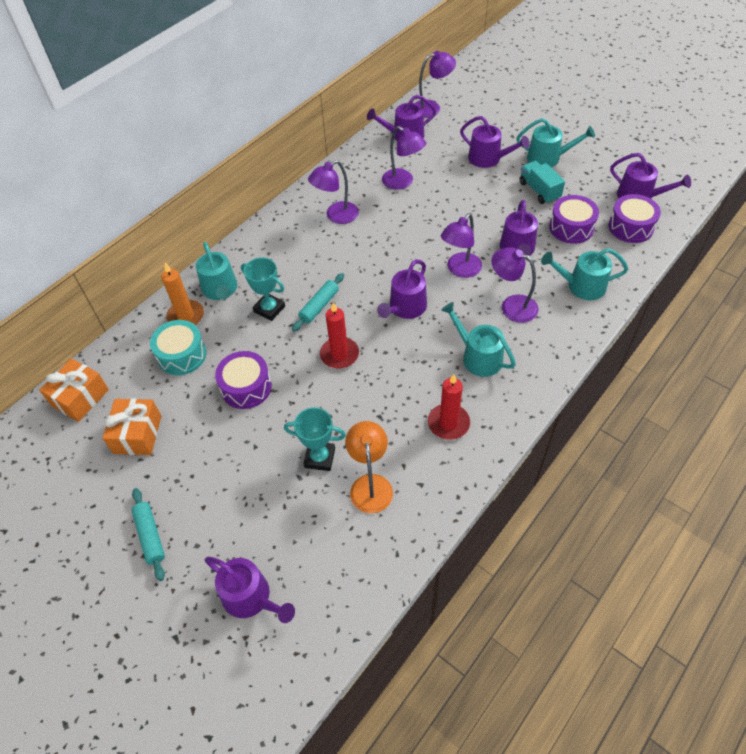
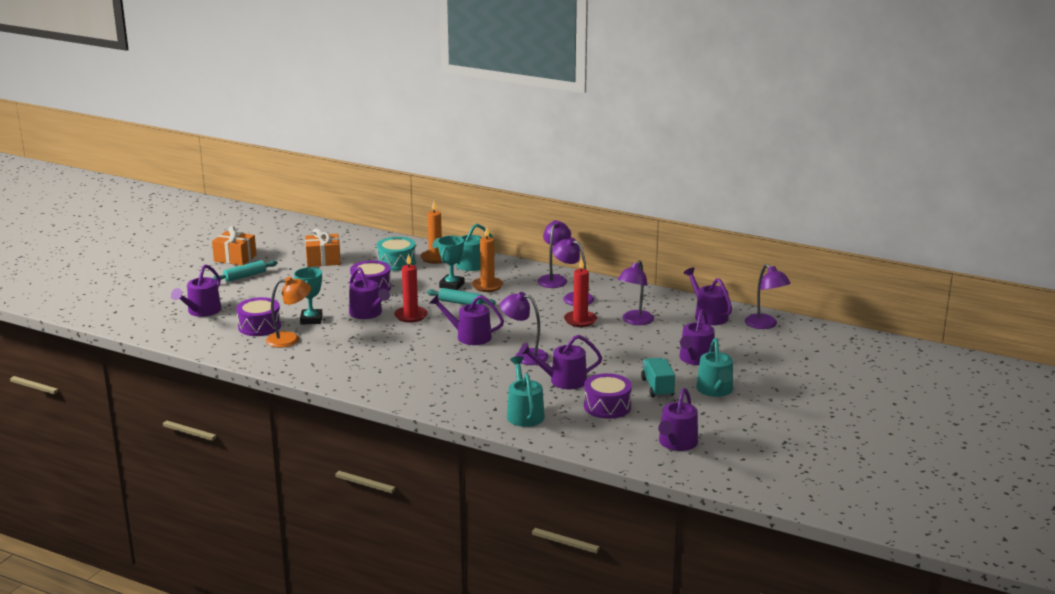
camera: 75 degrees right, 30 degrees down
(80, 398) = (351, 238): orange gift -> orange gift (235, 258)
(283, 278) = (487, 286): none -> orange candle
(320, 396) = (367, 313): none -> purple watering can
(448, 423) = (350, 363): red candle -> red candle (580, 320)
(478, 357) = (422, 370): turquoise watering can -> none
(512, 306) = (487, 381): purple lamp -> purple lamp (554, 279)
(539, 191) = (657, 388): turquoise truck -> turquoise truck turned 60 degrees counterclockwise
(630, 227) = (623, 439): purple drum -> purple drum (259, 326)

